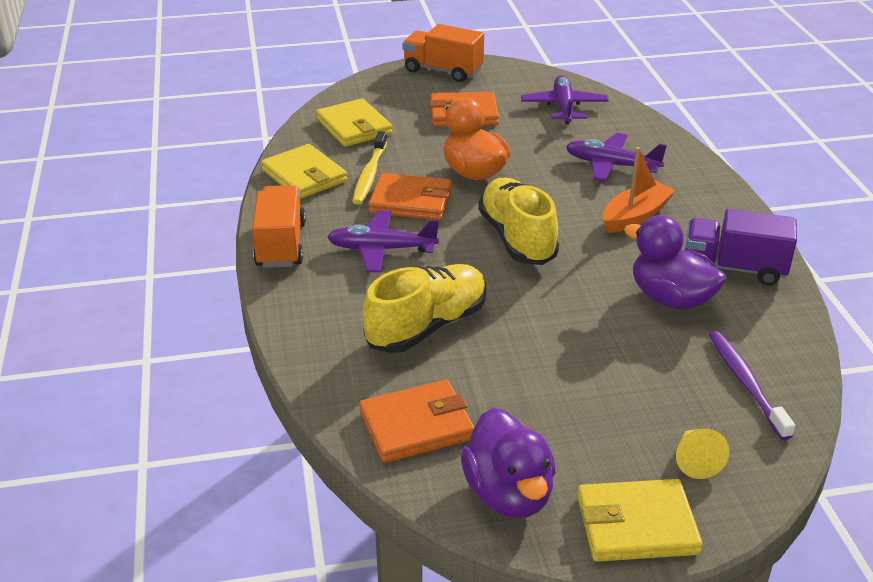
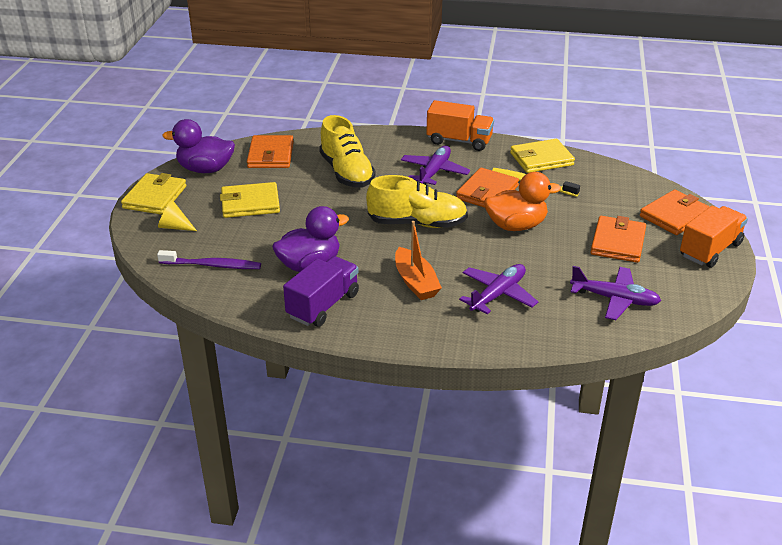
camera: 110 degrees right, 0 degrees up
(354, 127) = (610, 188): yellow wallet -> yellow wallet (250, 203)
(390, 90) = (674, 215): none -> orange wallet

